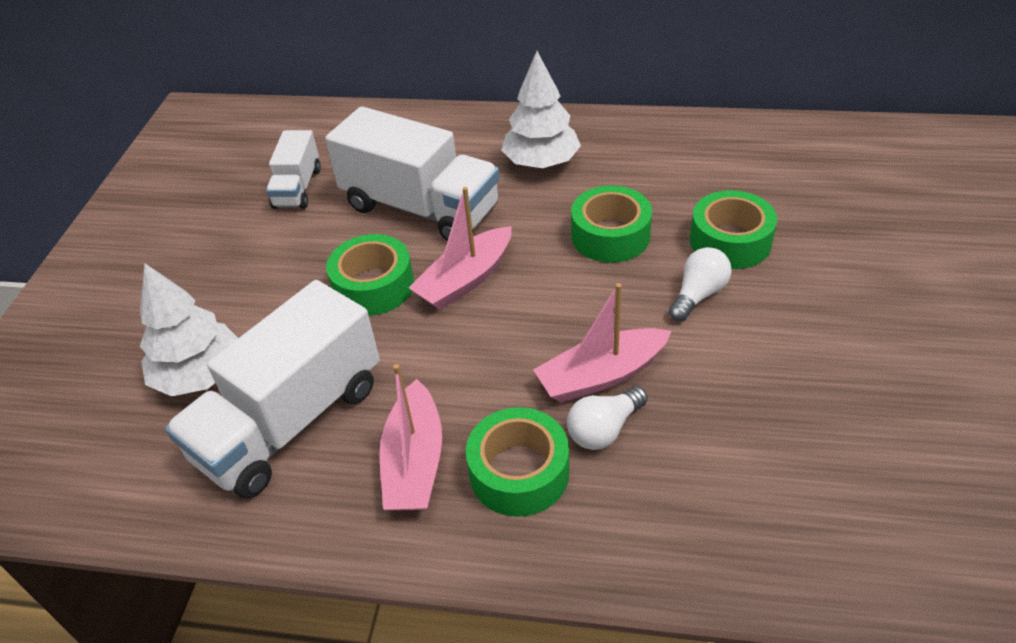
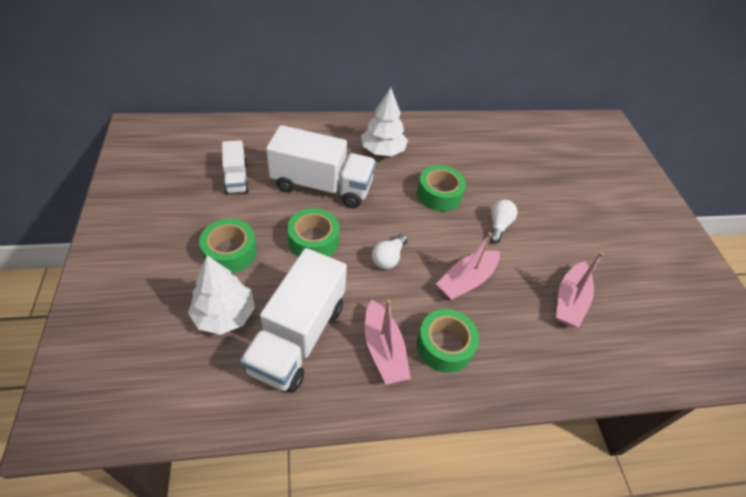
camera: 25 degrees left, 5 degrees up
(465, 280) = (368, 230): pink boat -> pink boat (569, 301)
(604, 429) = (480, 312): white light bulb -> white light bulb (388, 258)
(730, 241) = (503, 192): green tape -> green tape (230, 252)

